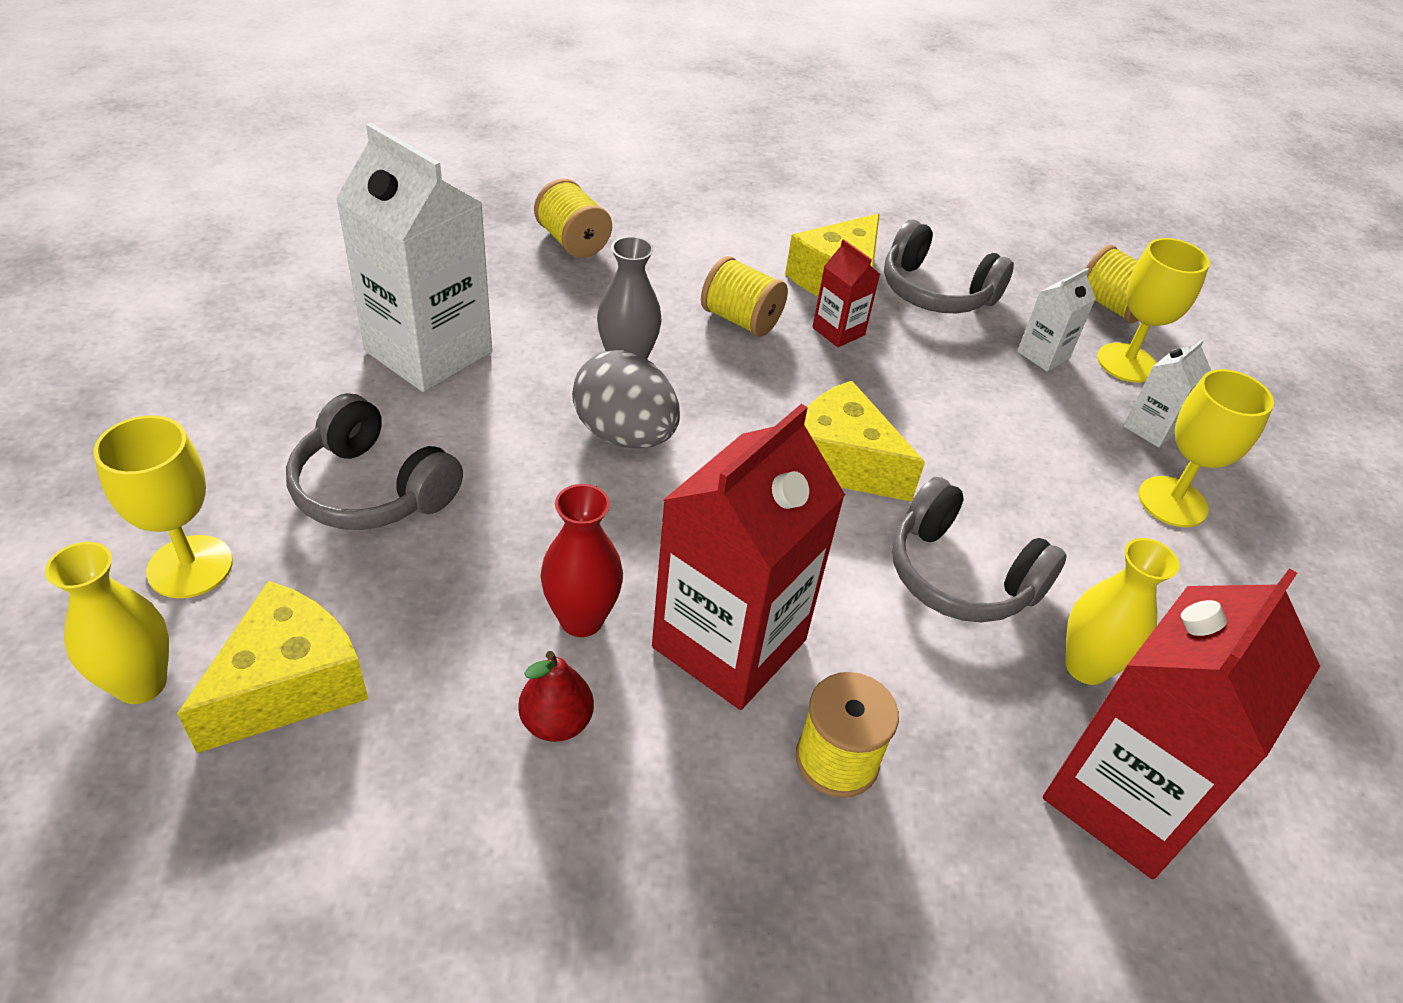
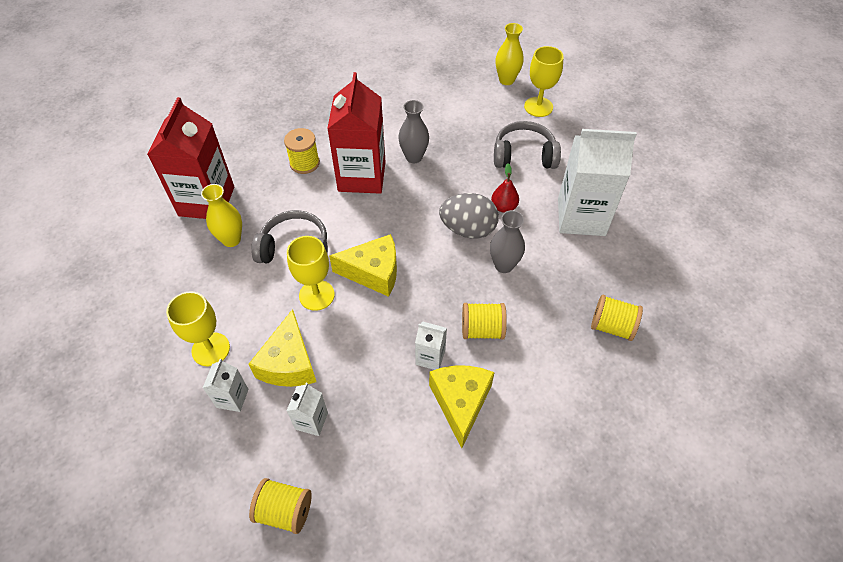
camera: 150 degrees right, 10 degrees up
(289, 685) = (471, 99): yellow cheese -> yellow cheese (289, 363)
(556, 722) = (393, 129): red pear -> red pear (503, 207)
(581, 619) = (414, 157): red vase -> grey vase
(838, 331) = (430, 357): red carton -> white carton
(936, 292) = (400, 436): grey headphones -> none
(1126, 363) = (259, 451): yellow goblet -> yellow goblet (316, 295)

